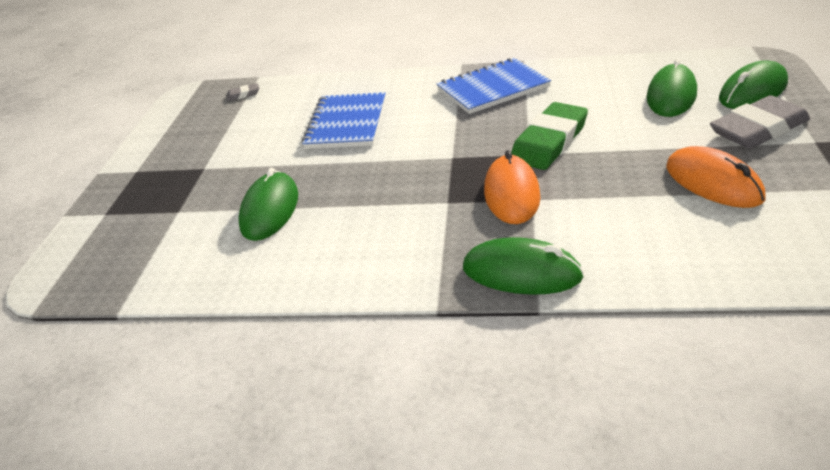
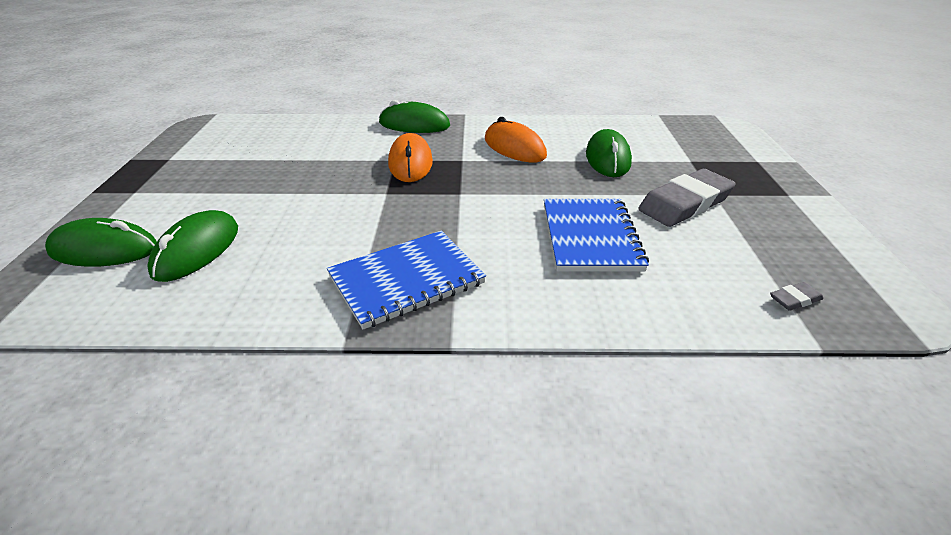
camera: 170 degrees right, 0 degrees up
(549, 142) = (363, 202): green eraser -> none
(713, 183) = (254, 164): orange mouse -> orange mouse (514, 148)
(753, 91) = (104, 250): green mouse -> green mouse turned 45 degrees clockwise
(758, 129) = (163, 204): grey eraser -> grey eraser (685, 204)

